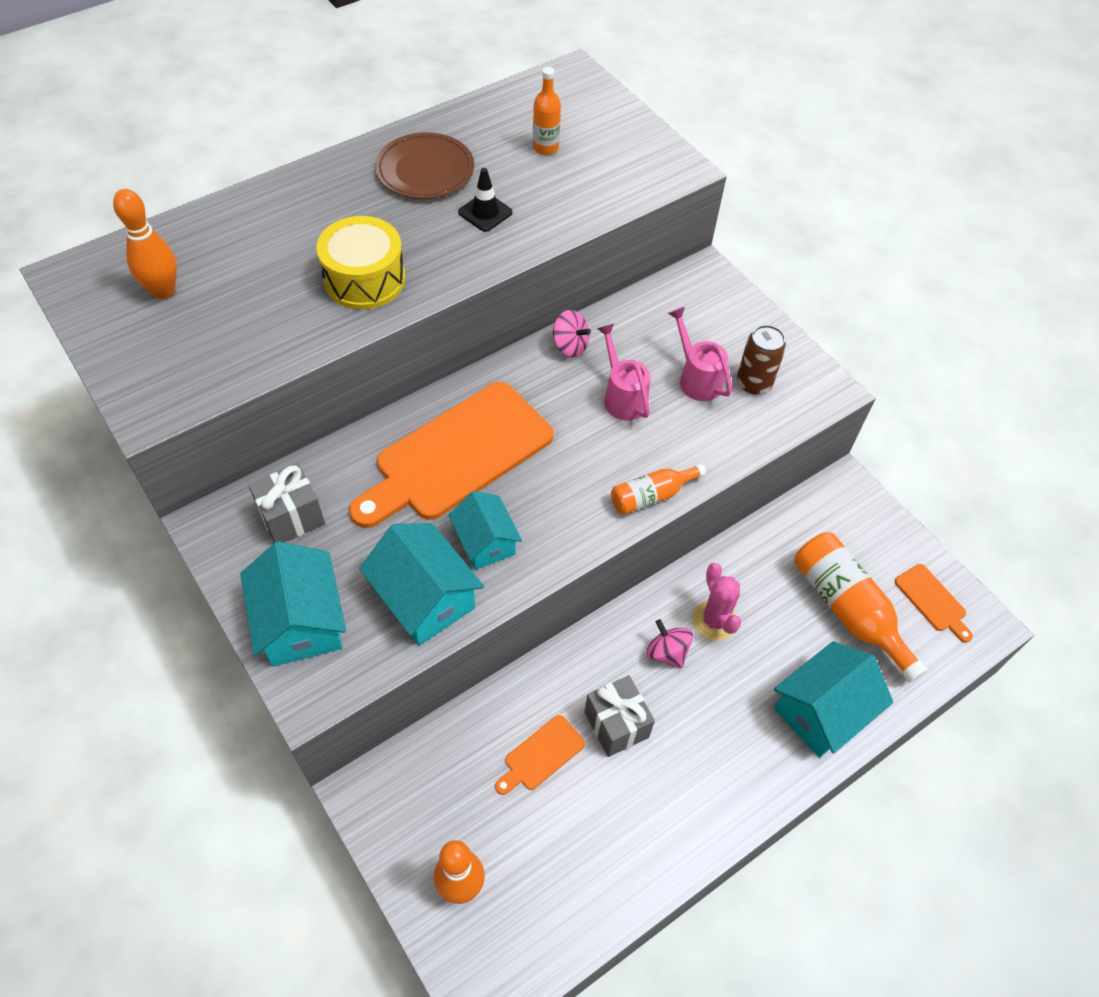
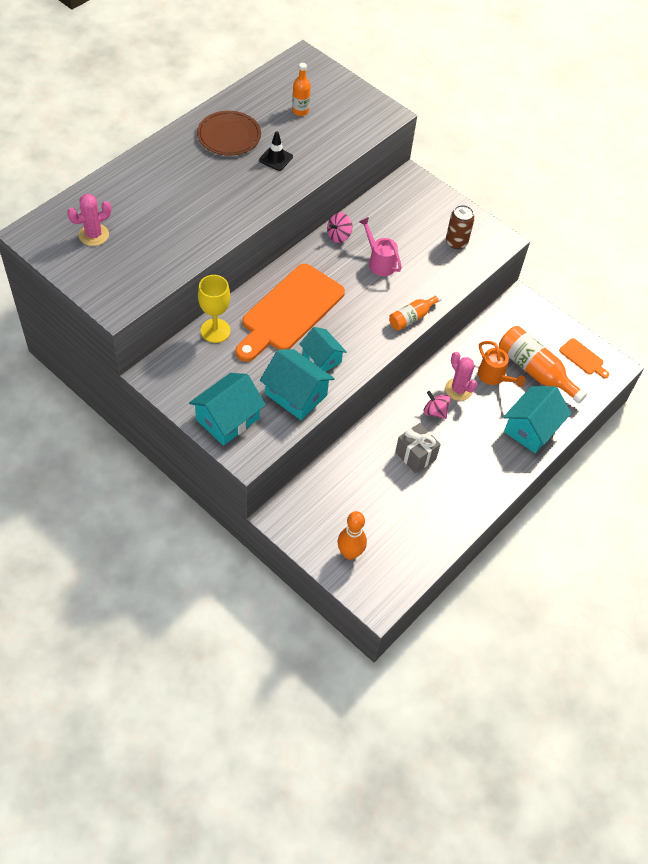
camera: 15 degrees left, 0 degrees up
(163, 291) = (94, 235): orange bowling pin -> pink cactus
(292, 517) = (201, 362): grey gift -> none
(300, 622) = (227, 419): turquoise house -> turquoise house turned 75 degrees clockwise
(332, 468) = (215, 331): none -> yellow goblet
(364, 279) = (216, 210): yellow drum -> none
(541, 755) = (376, 479): orange cutting board -> none
(570, 346) = (338, 236): pink spinning top -> pink spinning top turned 120 degrees clockwise
(697, 378) = (421, 244): pink watering can -> none
(777, 608) = (494, 377): none -> orange watering can

